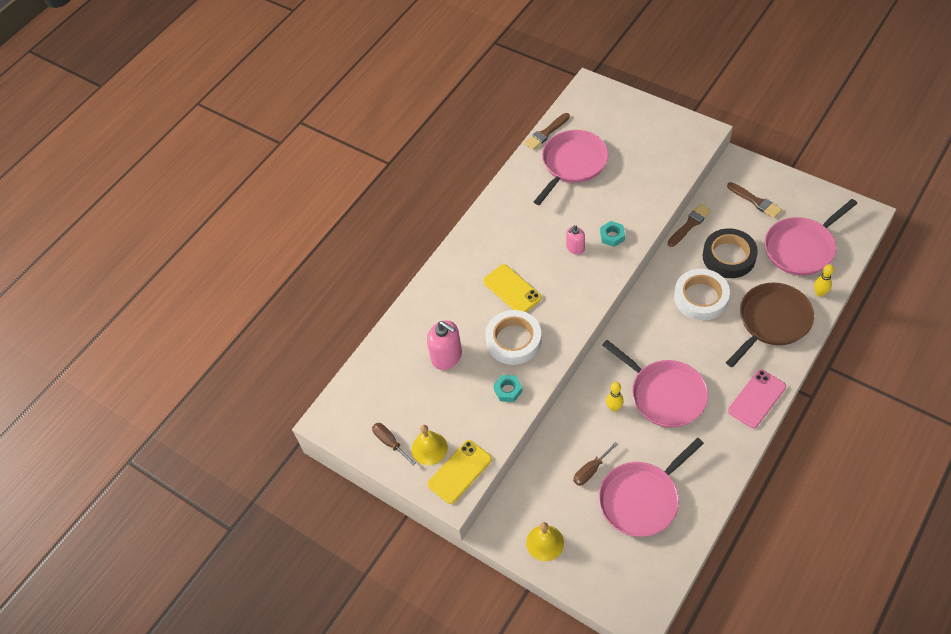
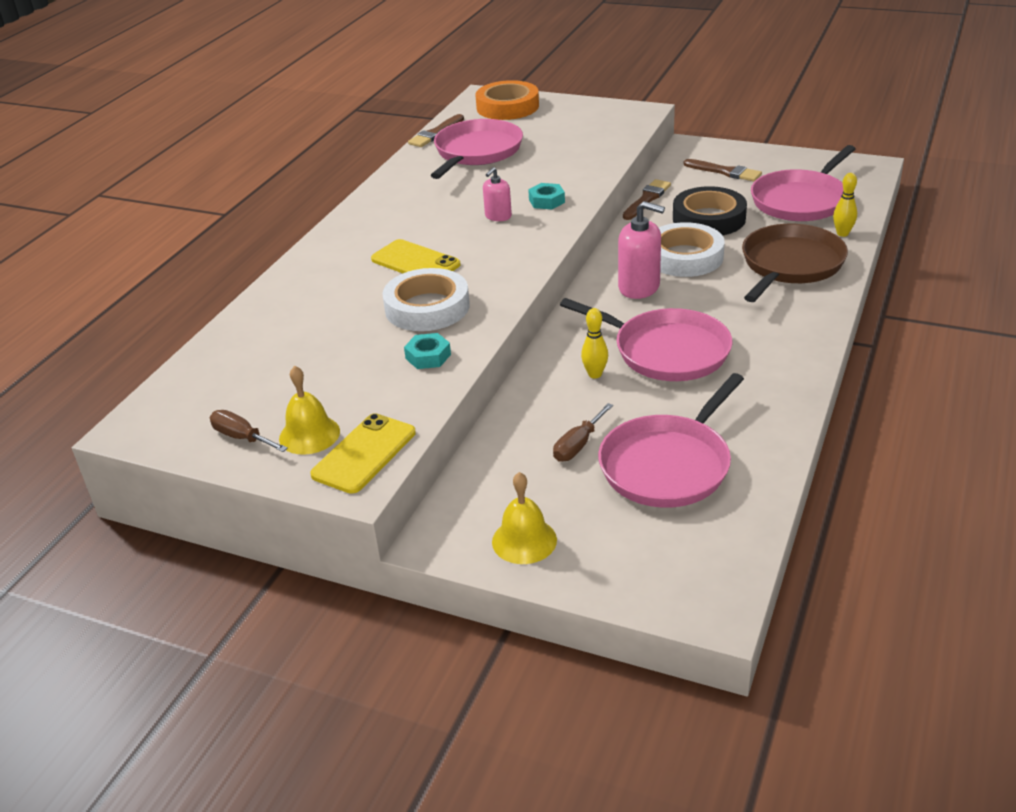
camera: 15 degrees left, 20 degrees down
(447, 356) = (326, 336): pink soap dispenser -> pink soap dispenser (639, 287)
(605, 106) = (507, 107): none -> orange tape
(756, 399) = (801, 337): pink phone -> none

